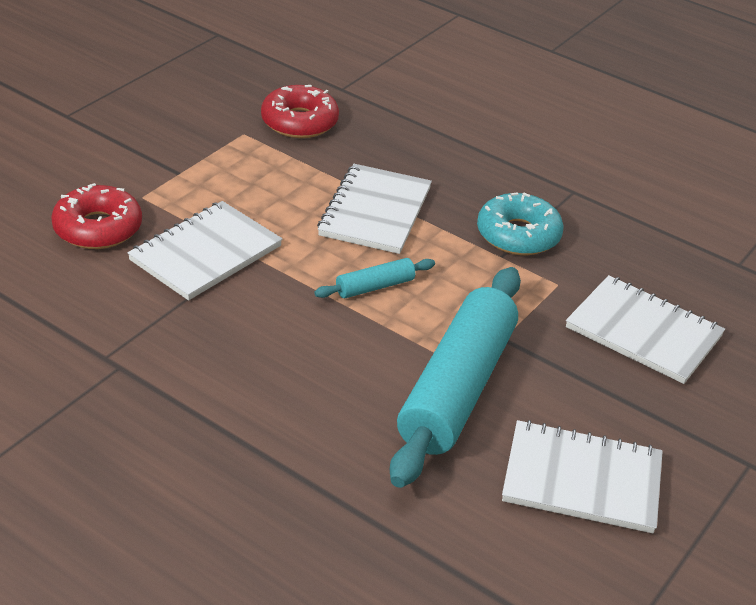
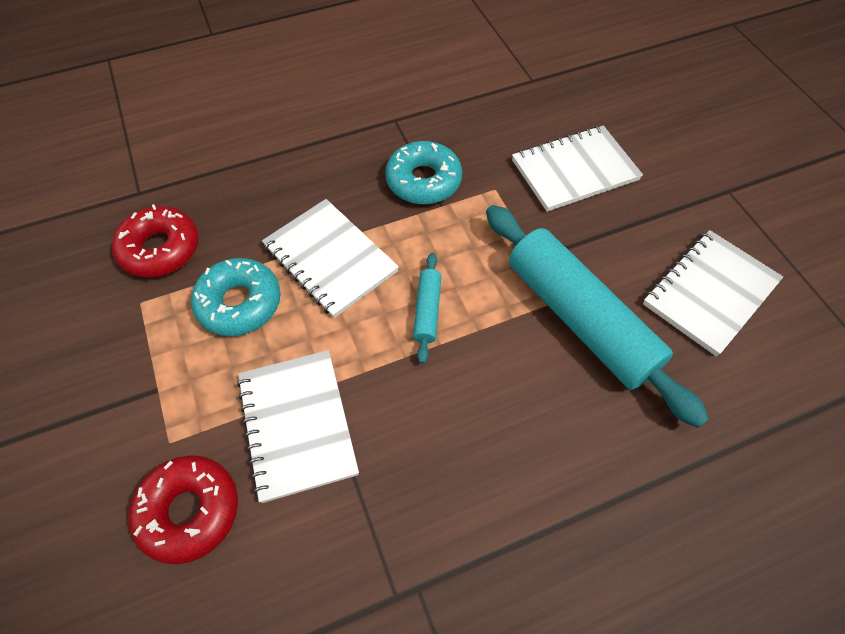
camera: 55 degrees left, 20 degrees up
(287, 181) = (239, 303): none -> turquoise donut

